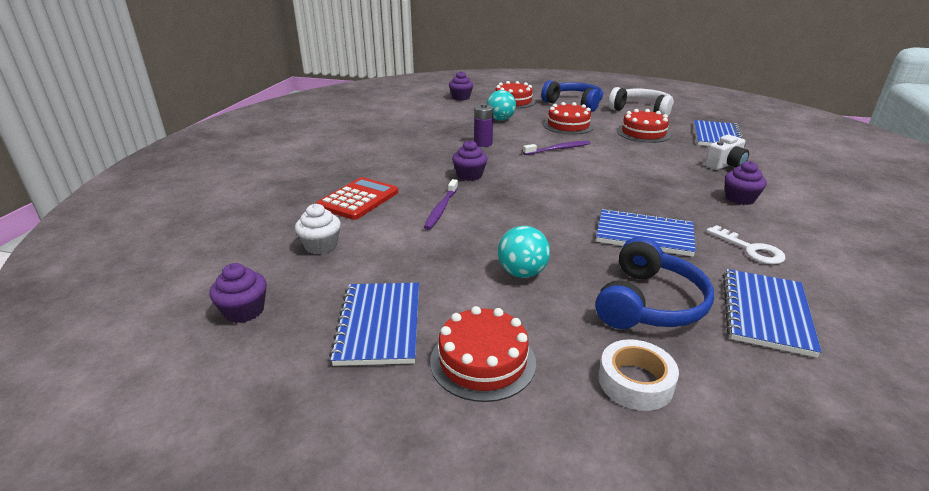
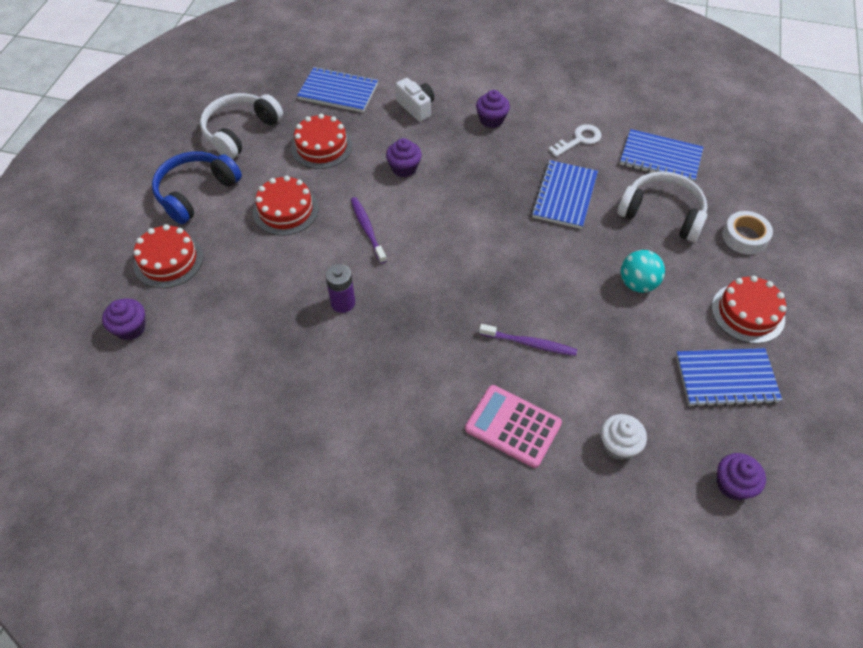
camera: 90 degrees left, 25 degrees up
(358, 199) = (513, 426): red calculator -> pink calculator
(469, 175) = (444, 318): purple cupcake -> purple cupcake (404, 168)
(500, 119) = (250, 280): turquoise ball -> none
(648, 303) = (662, 214): blue headphones -> white headphones

